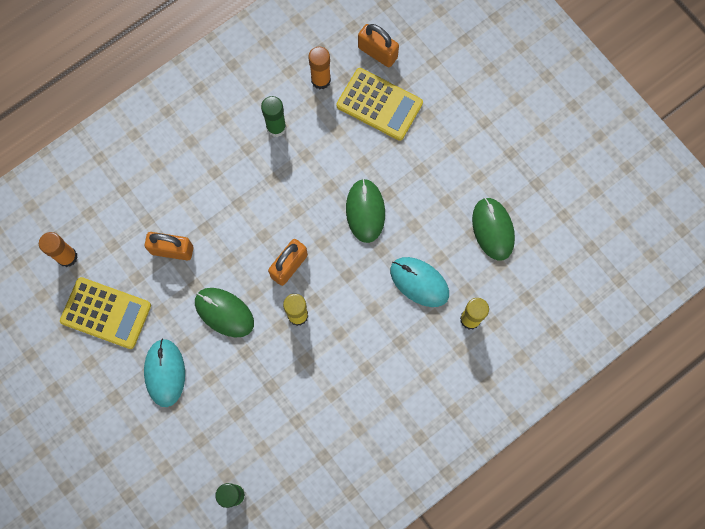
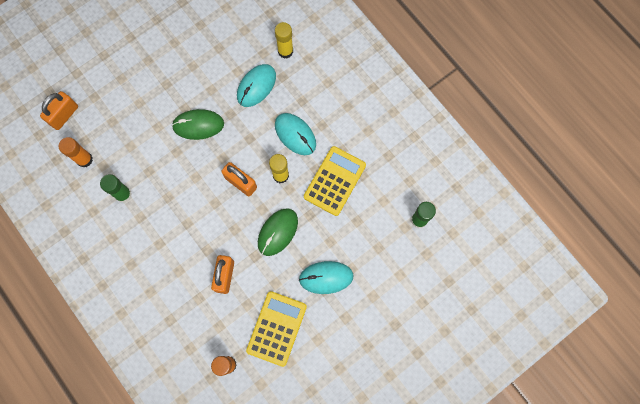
camera: 90 degrees left, 0 degrees up
(352, 333) = (295, 134): none -> turquoise mouse
(379, 104) = (109, 114): yellow calculator -> yellow calculator (335, 181)
(493, 229) = (216, 33): green mouse -> none

